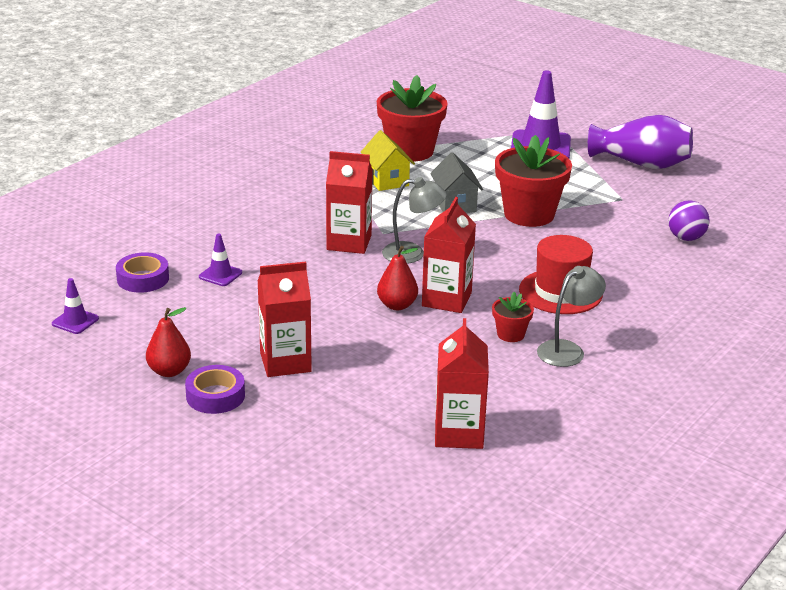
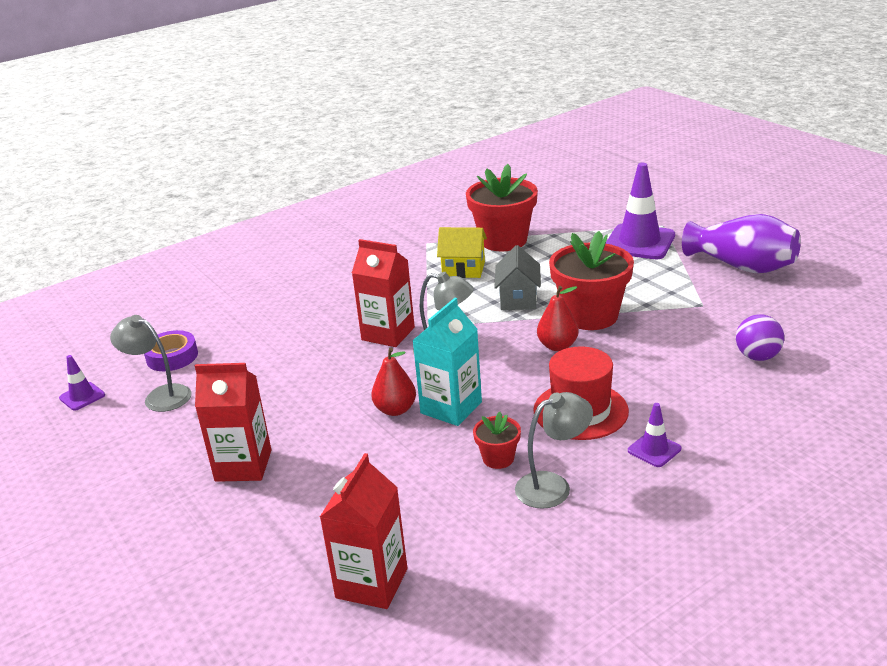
camera: 20 degrees right, 0 degrees up
(158, 314) = (160, 396): none -> grey lamp
(169, 371) = (127, 462): red pear -> red pear (557, 346)
(215, 396) = (150, 498): purple tape -> none
(220, 275) = (244, 359): purple traffic cone -> purple traffic cone (654, 450)
(387, 180) = (463, 269): yellow house -> yellow house turned 75 degrees counterclockwise
(446, 299) = (451, 408): red carton -> turquoise carton

